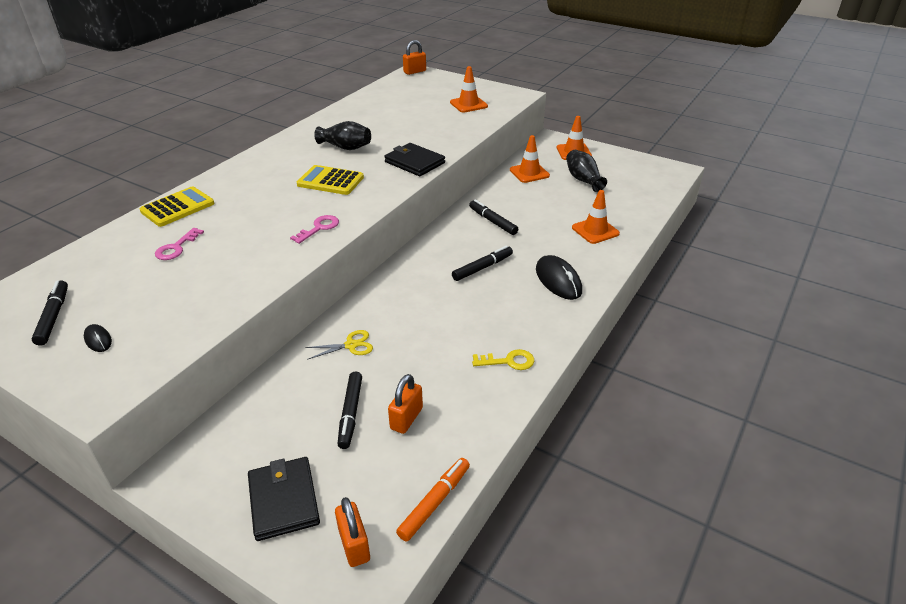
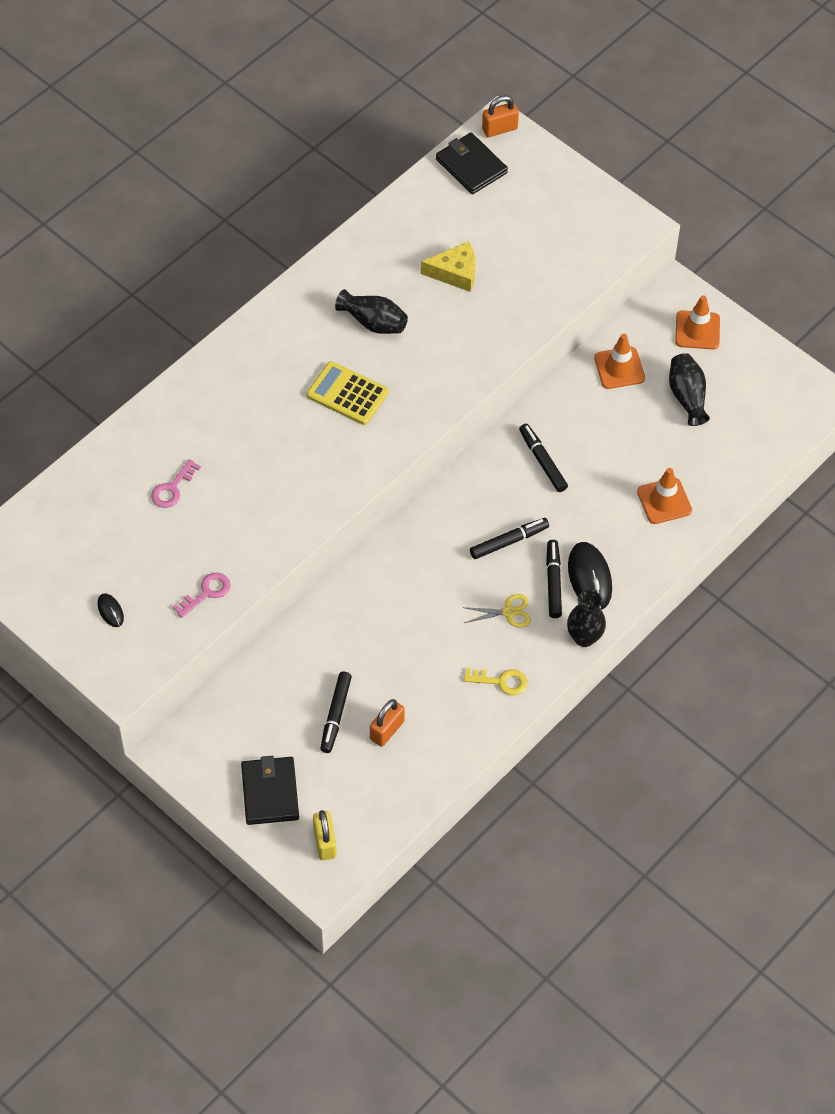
camera: 10 degrees right, 20 degrees up
(53, 317) = (63, 572): black marker -> black marker (553, 582)
(177, 207) = (168, 415): yellow calculator -> none
(319, 228) = (327, 482): pink key -> pink key (206, 593)
(351, 345) = (345, 631): yellow scissors -> yellow scissors (509, 612)
(354, 545) = (325, 842): orange padlock -> yellow padlock
(401, 122) = (455, 273): none -> yellow cheese
(414, 162) = (456, 372): black wallet -> black wallet (471, 166)
(434, 502) = (396, 818): orange marker -> none
(468, 104) = (558, 241): orange traffic cone -> none
(571, 319) = (584, 637): none -> black vase

